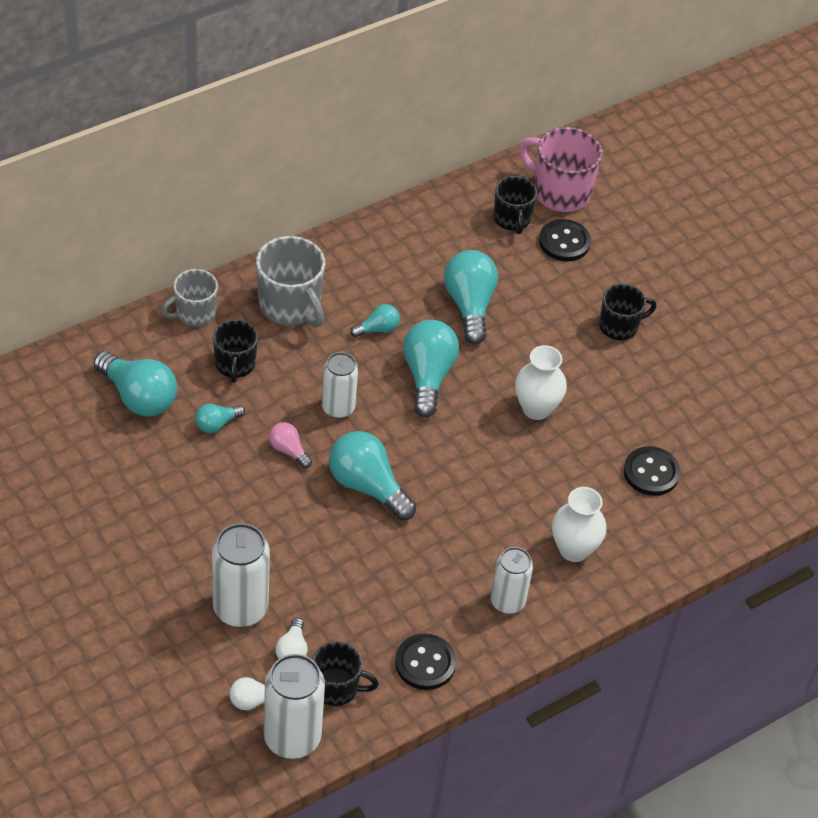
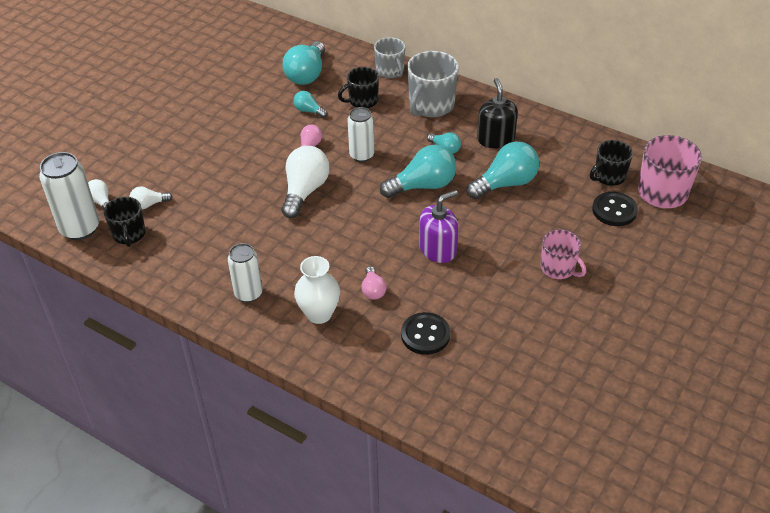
camera: 70 degrees right, 5 degrees down
(194, 313) = (390, 71): grey mug -> grey mug turned 150 degrees counterclockwise
(240, 608) = (169, 171): white can -> none
(367, 486) = (305, 191): turquoise light bulb -> white light bulb
(391, 278) = (495, 139): none -> black soap dispenser
(425, 663) = (171, 269): black button -> none
(536, 408) = (438, 249): white vase -> purple soap dispenser
(565, 489) = (373, 290): none -> pink light bulb
(620, 326) = (558, 268): black mug -> pink mug

